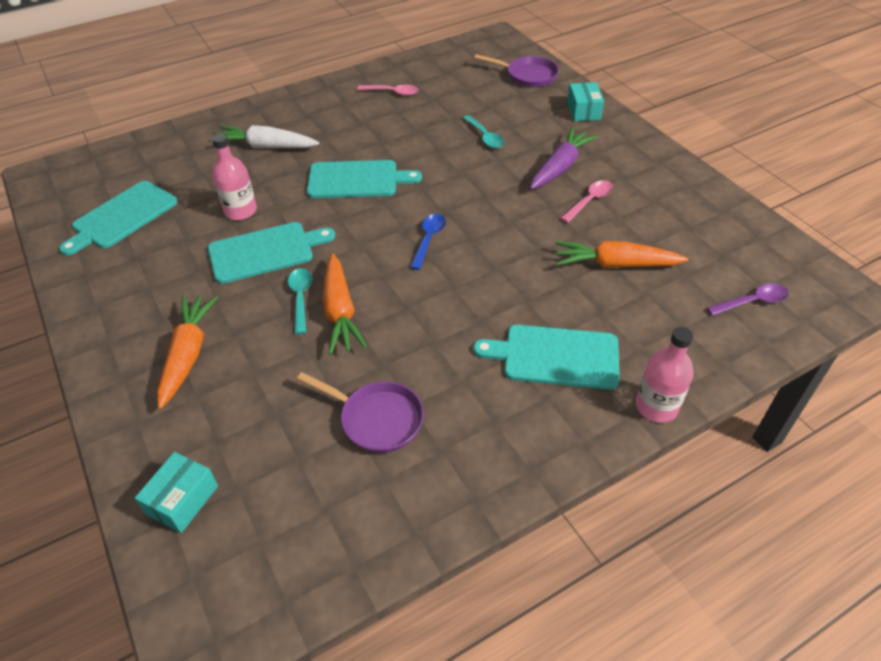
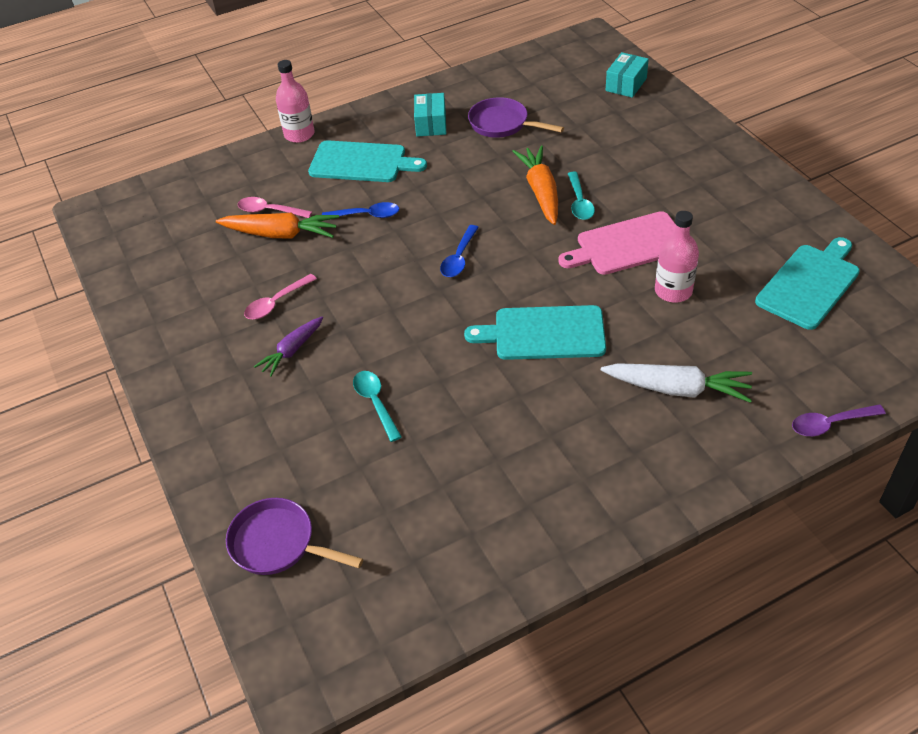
camera: 175 degrees left, 0 degrees up
(188, 354) = (663, 160): orange carrot -> none
(265, 252) = (628, 245): turquoise cutting board -> pink cutting board
(392, 92) = (507, 504): pink spoon -> pink spoon (269, 211)
(530, 285) = (366, 215): none -> blue spoon
(560, 167) = (292, 351): purple carrot -> purple carrot, size x0.64
(583, 111) = (222, 453): turquoise box -> turquoise box (431, 124)
(752, 302) = (179, 203): purple spoon -> purple spoon (830, 424)

